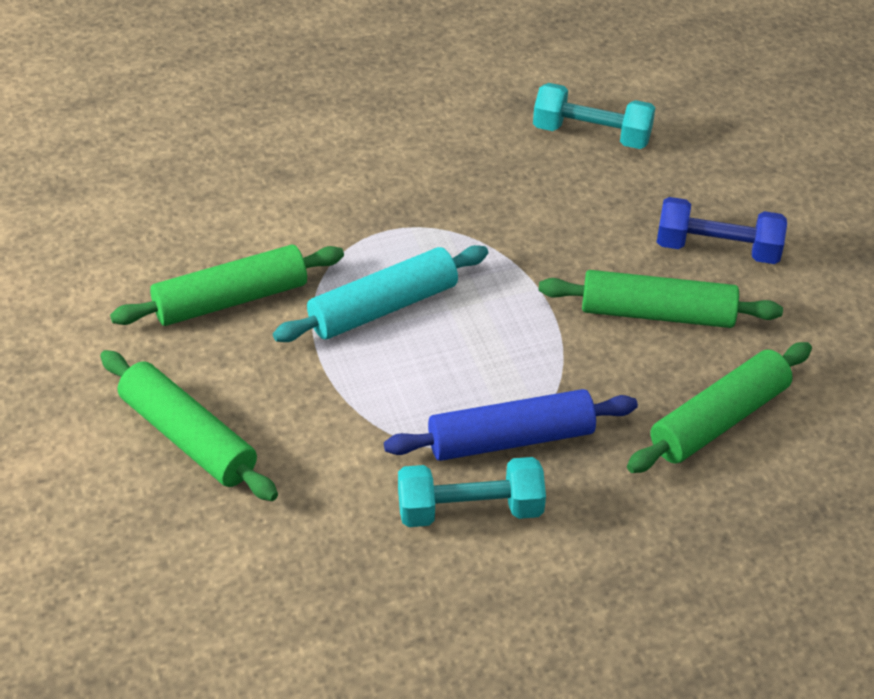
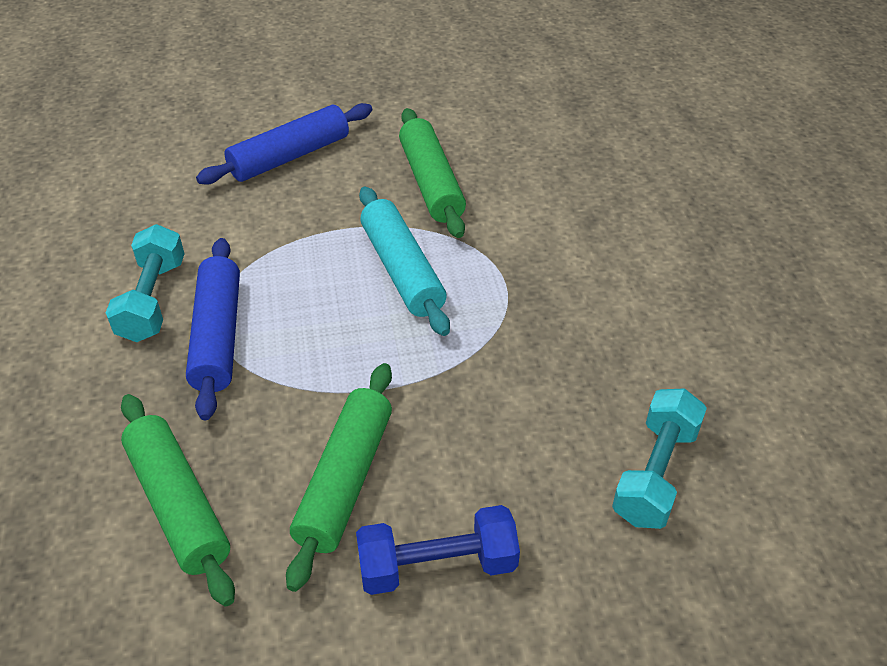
camera: 100 degrees right, 0 degrees up
(188, 437) = (290, 156): green rolling pin -> blue rolling pin
(717, 249) = (437, 566): blue dumbbell -> blue dumbbell turned 60 degrees clockwise

